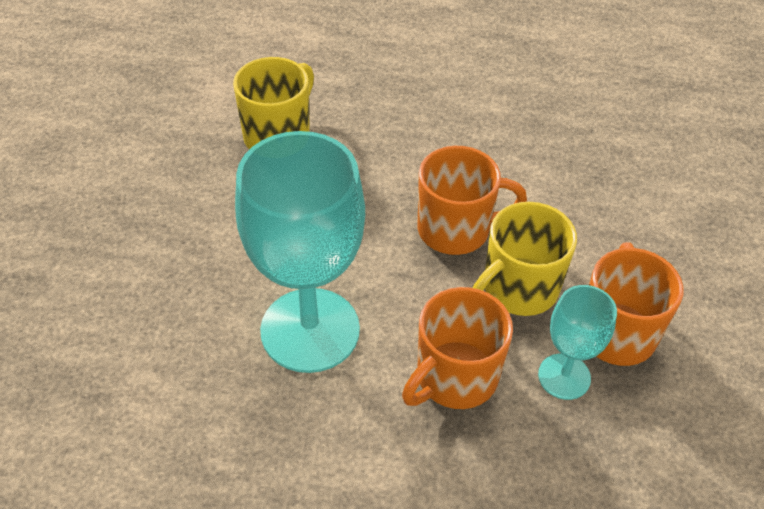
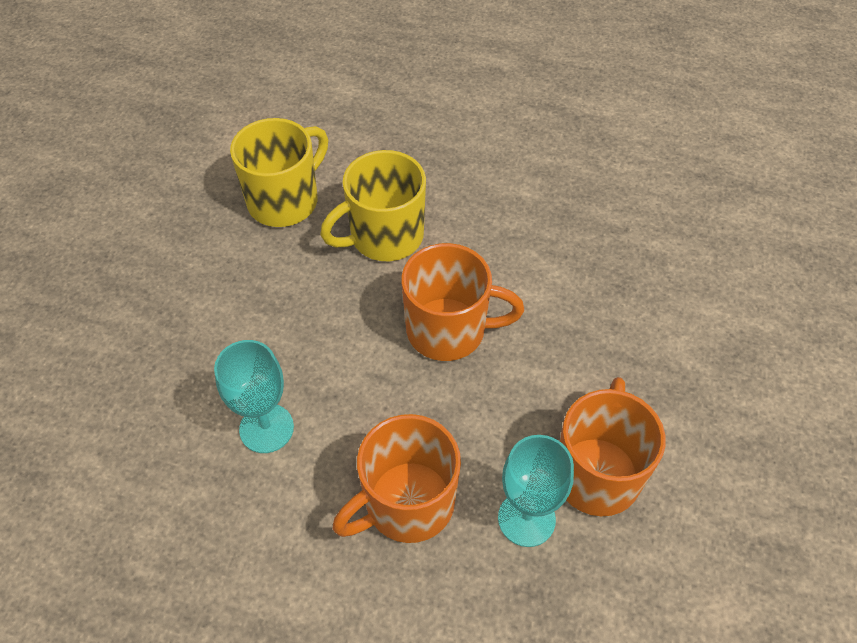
camera: 10 degrees right, 5 degrees up
(310, 330) = (266, 428): turquoise goblet -> turquoise goblet, size x0.51
(518, 289) = (500, 408): yellow mug -> yellow mug (384, 236)

